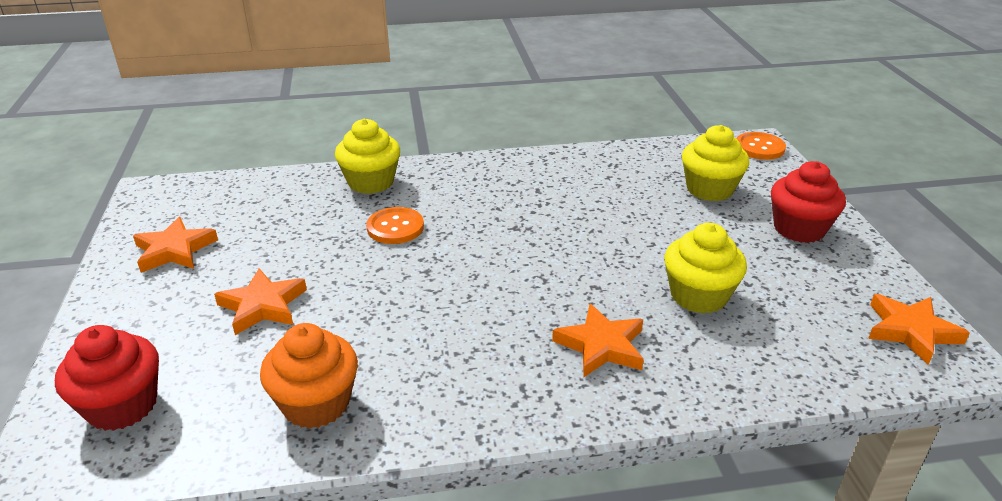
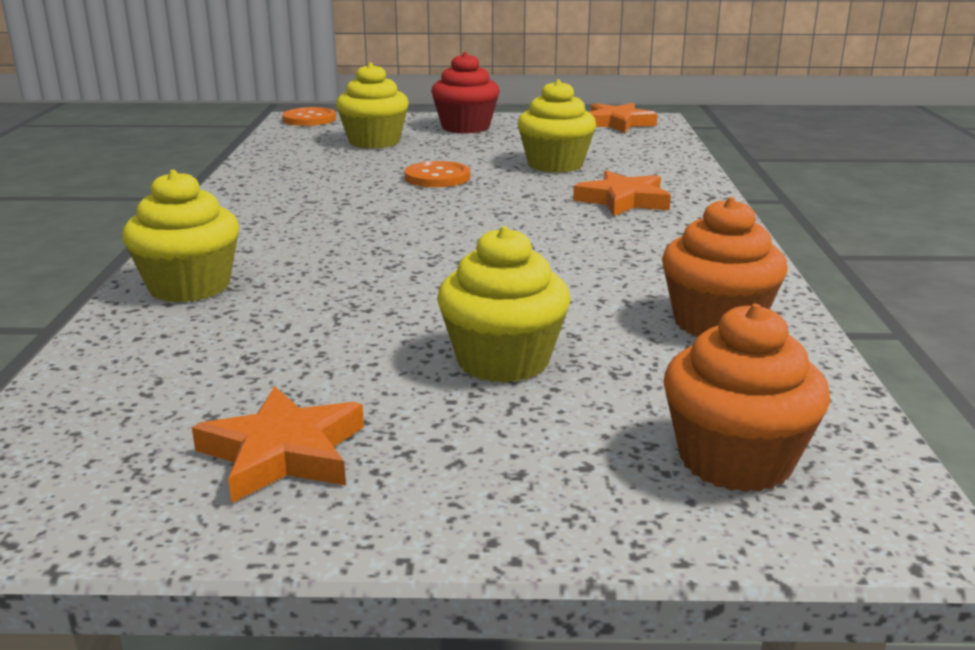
camera: 80 degrees left, 10 degrees down
(122, 406) = (735, 460): red cupcake -> orange cupcake
(263, 306) = (503, 361): orange star -> yellow cupcake
(395, 227) = (342, 274): orange button -> orange button (437, 177)

